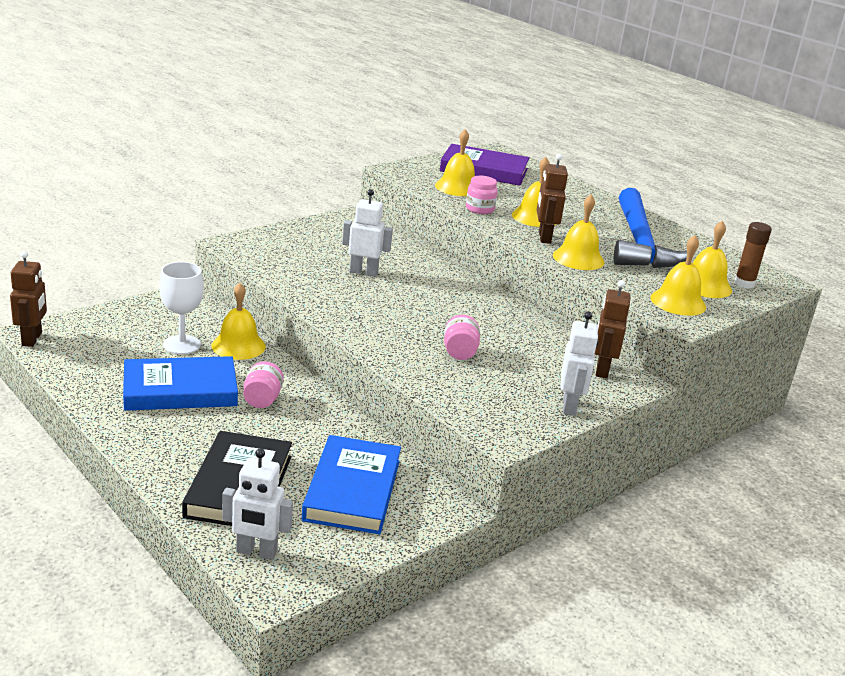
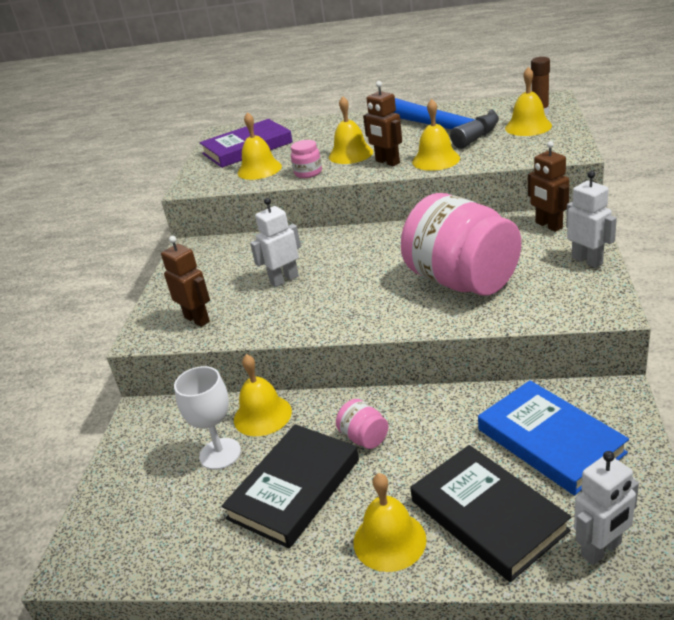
camera: 35 degrees left, 5 degrees up
(32, 339) = (83, 570): brown robot -> brown robot (197, 319)
(180, 390) = (294, 489): blue book -> black book
(459, 352) = (462, 281): pink jar -> pink jar, size x2.49
(678, 302) = (542, 145): yellow bell -> yellow bell (389, 540)

